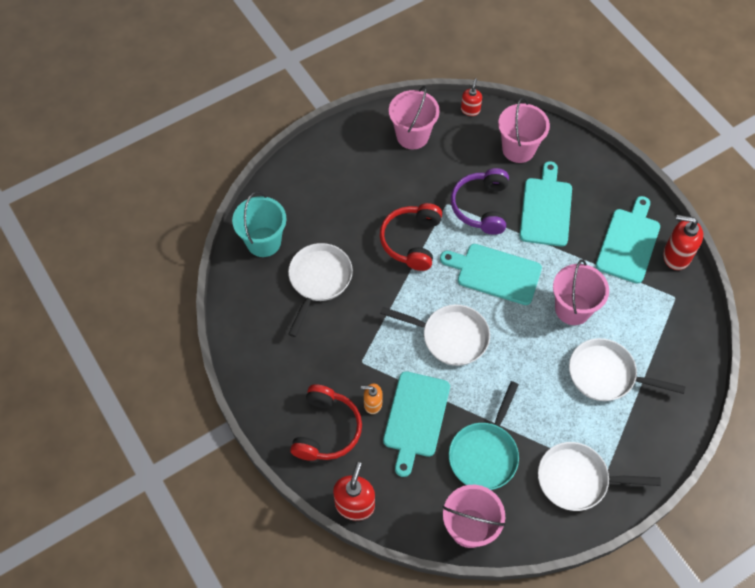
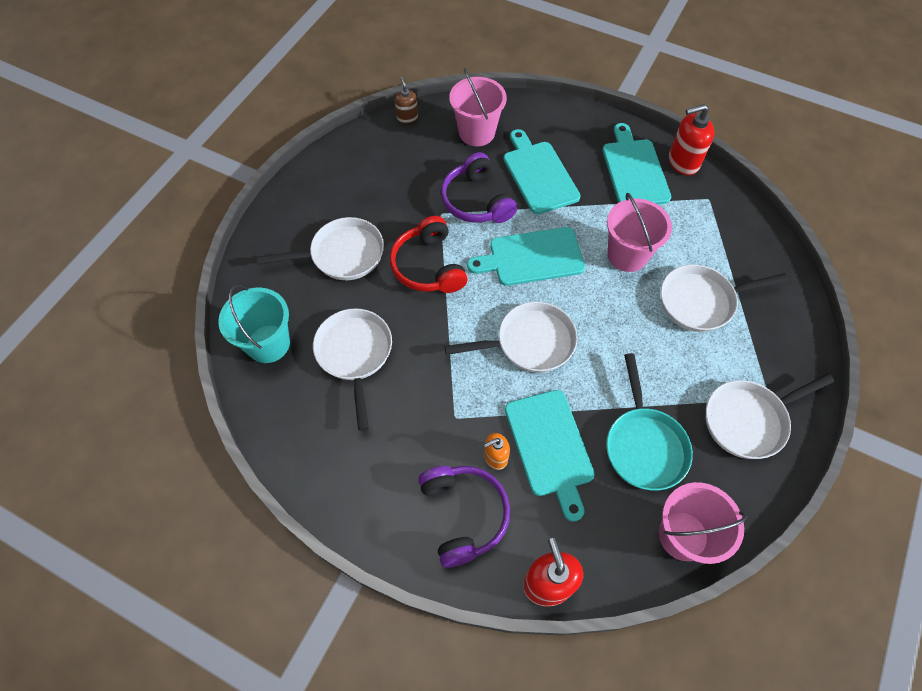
camera: 30 degrees left, 0 degrees up
(327, 430) = (464, 515): red headphones -> purple headphones
(353, 200) = (342, 254): none -> white pan
(412, 136) = (365, 165): pink bucket -> none
(470, 110) = (407, 117): red soap dispenser -> brown soap dispenser

